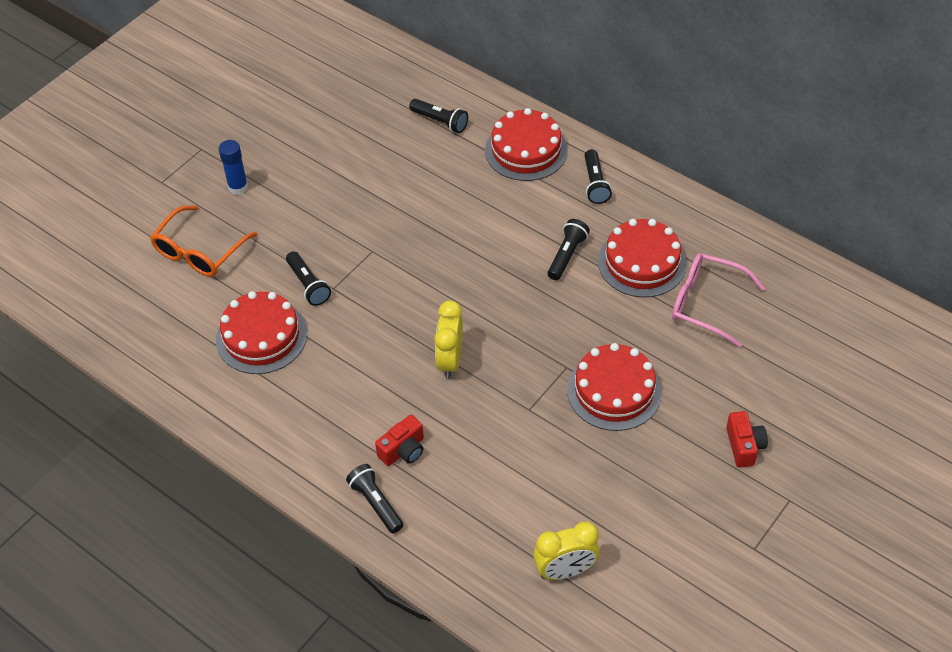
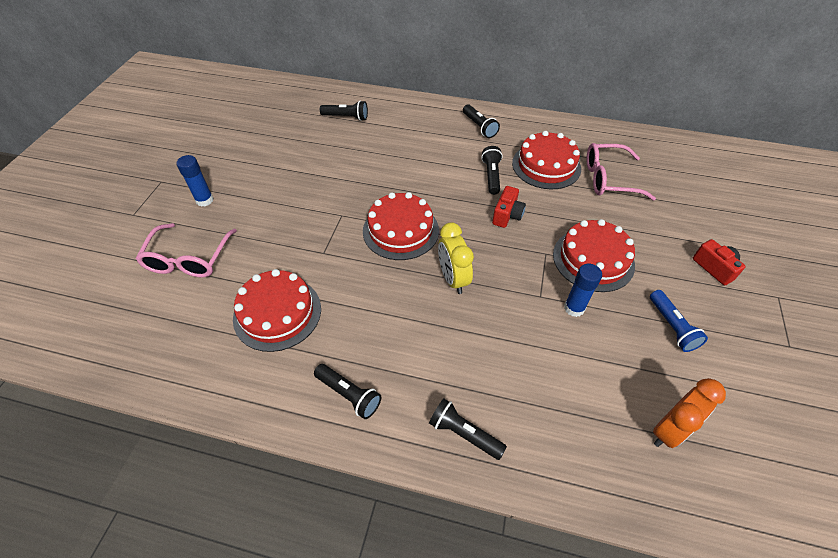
camera: 25 degrees left, 0 degrees up
(199, 251) = (188, 259): orange glasses -> pink glasses
(308, 285) = (300, 257): black flashlight -> black flashlight (349, 395)
(403, 450) = (459, 371): red camera -> red camera (507, 215)
(526, 150) = (418, 119): red cake -> red cake (400, 230)
(555, 433) = (574, 308): none -> blue glue stick
(565, 571) = (669, 430): yellow clock -> orange clock
(644, 486) = (671, 327): none -> blue flashlight

